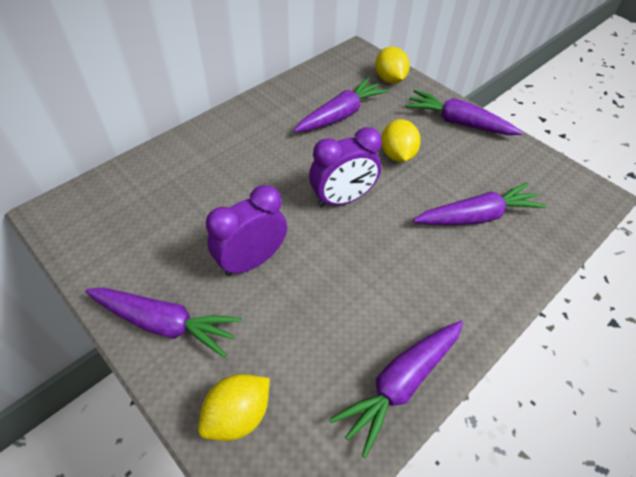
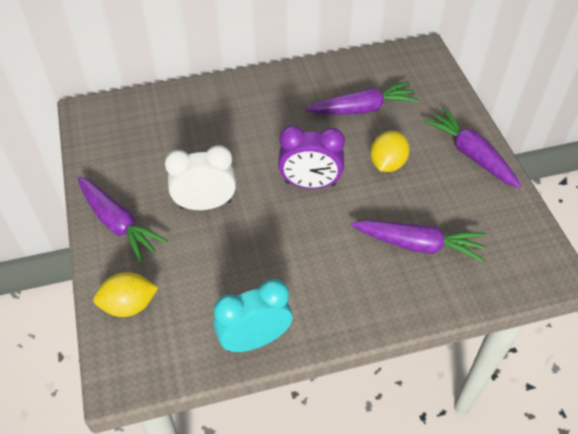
camera: 30 degrees right, 0 degrees up
(251, 261) = (205, 204): purple clock -> white clock
(389, 79) = (435, 89): yellow lemon -> none
(401, 383) = (254, 340): purple carrot -> turquoise clock

